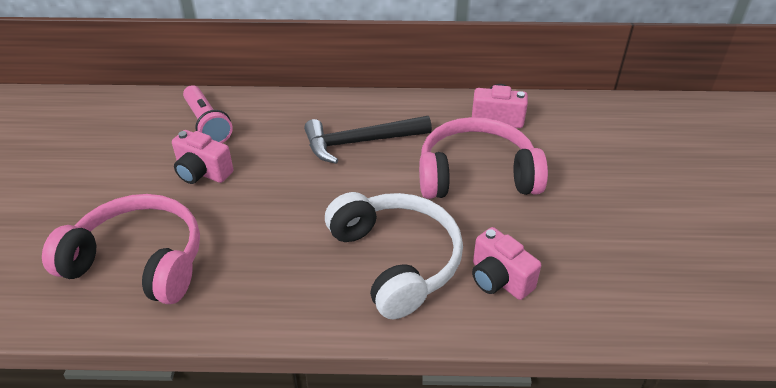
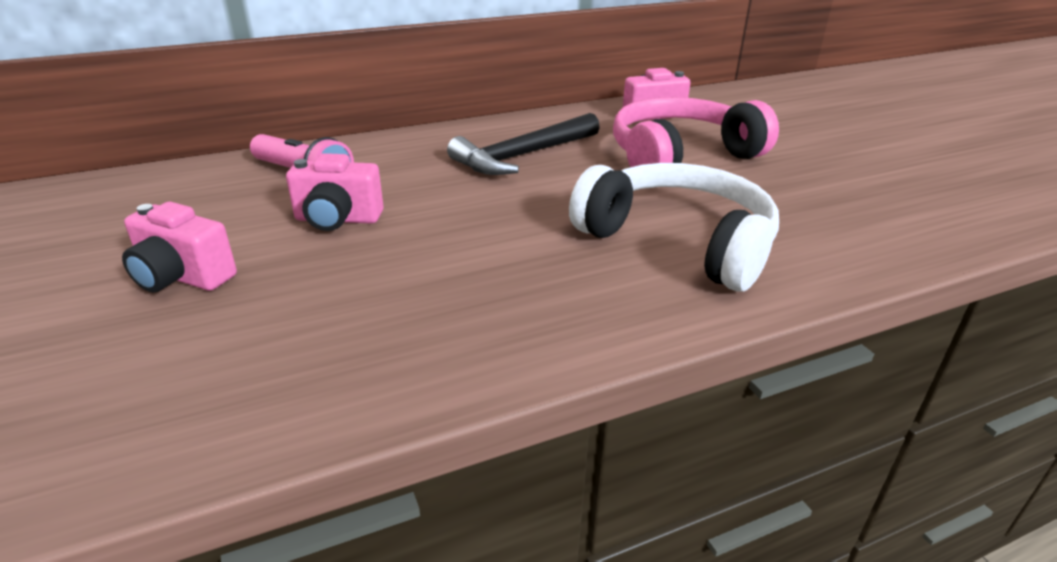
camera: 25 degrees left, 10 degrees down
(139, 261) = (317, 331): pink headphones -> none
(499, 279) = (808, 229): pink camera -> pink camera (182, 277)

